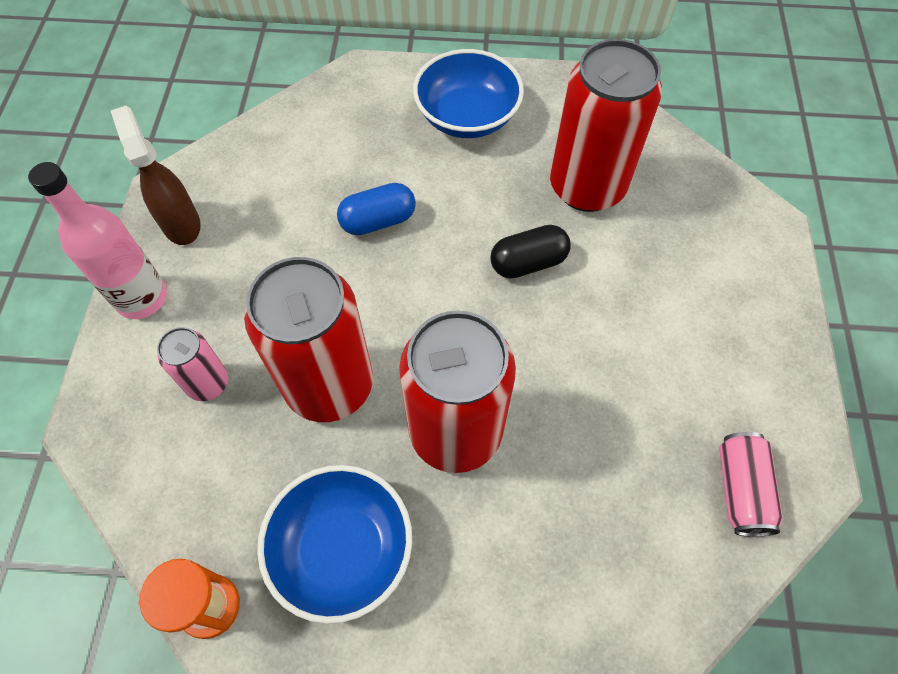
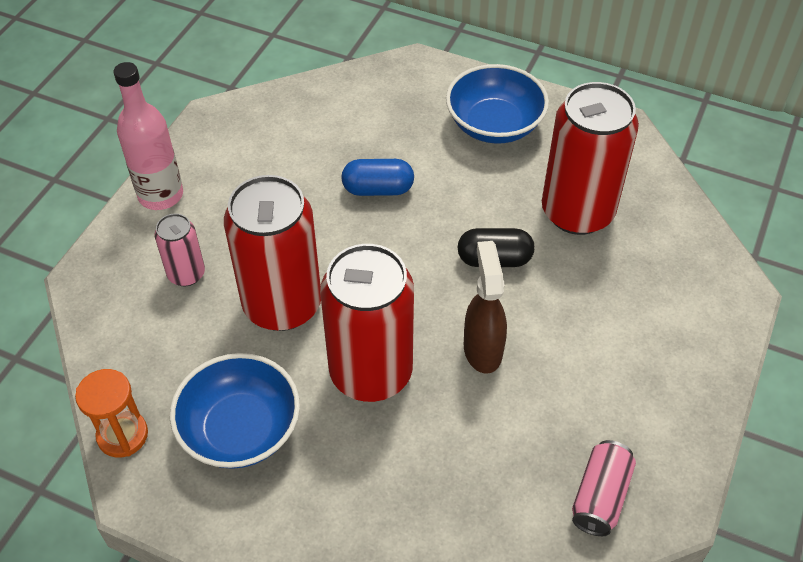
camera: 20 degrees right, 10 degrees down
(181, 223) = (214, 146): brown spray bottle -> brown spray bottle (482, 349)

